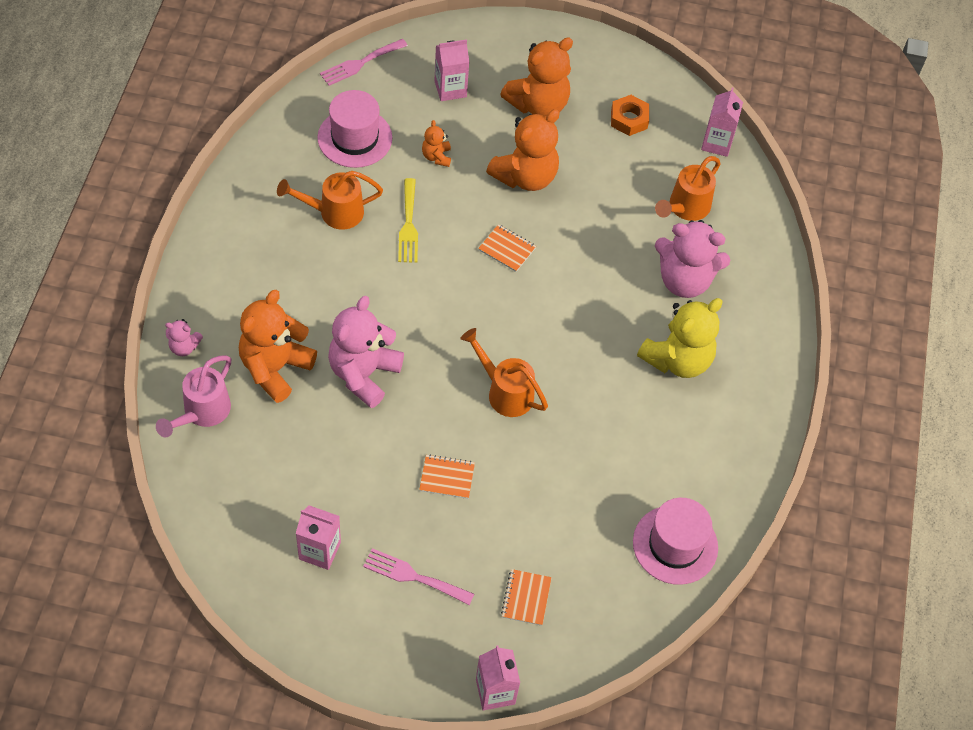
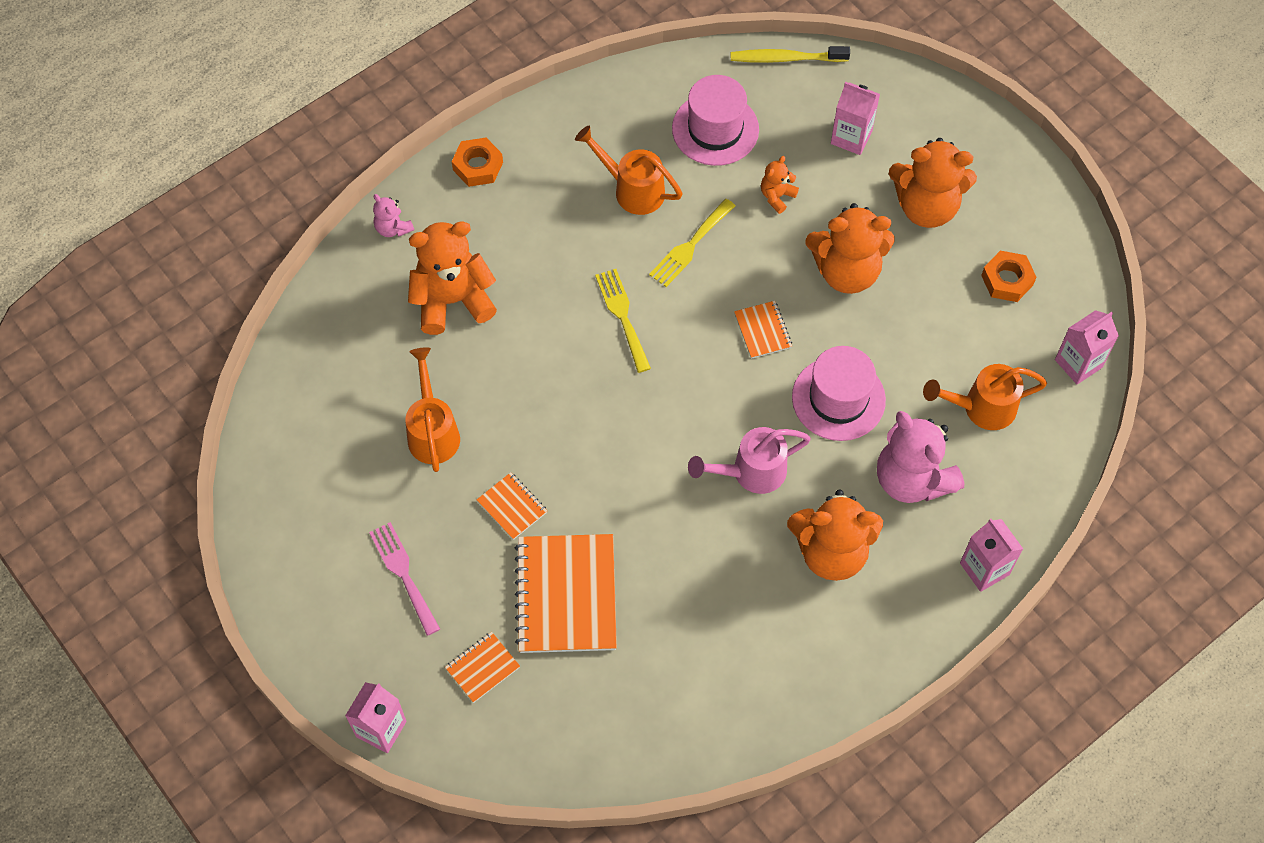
camera: 45 degrees right, 5 degrees up
(202, 412) = (357, 298): pink watering can -> pink watering can (751, 472)
(208, 265) = (478, 166): none -> orange nut
(319, 551) = (346, 491): pink carton -> pink carton (984, 569)
(360, 63) = (786, 58): pink fork -> yellow toothbrush
(363, 374) = (524, 359): pink teddy bear -> none
(405, 300) = (622, 316): none -> yellow fork
(505, 392) = (636, 466): orange watering can -> orange watering can (433, 432)
(537, 509) = (566, 595): none -> orange notebook
(675, 545) = (663, 724): pink hat -> pink hat (838, 399)
(677, 359) = (831, 551): yellow teddy bear -> orange teddy bear

